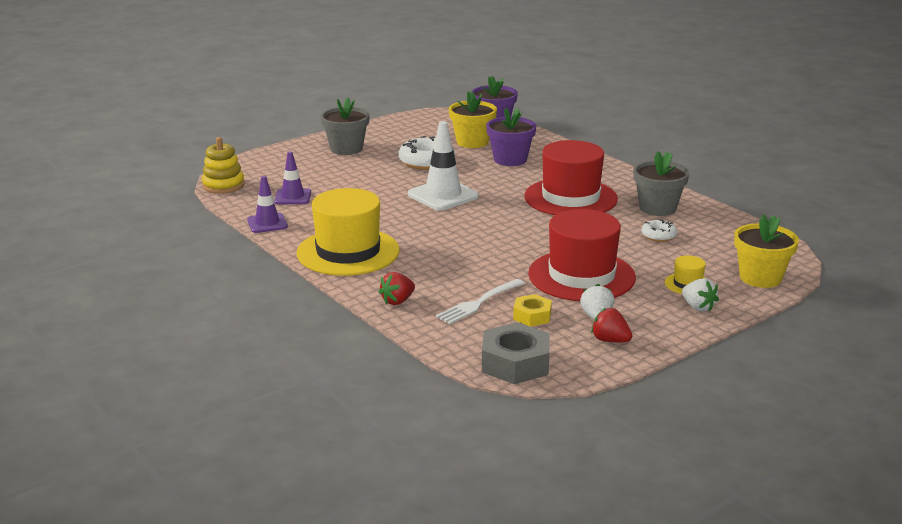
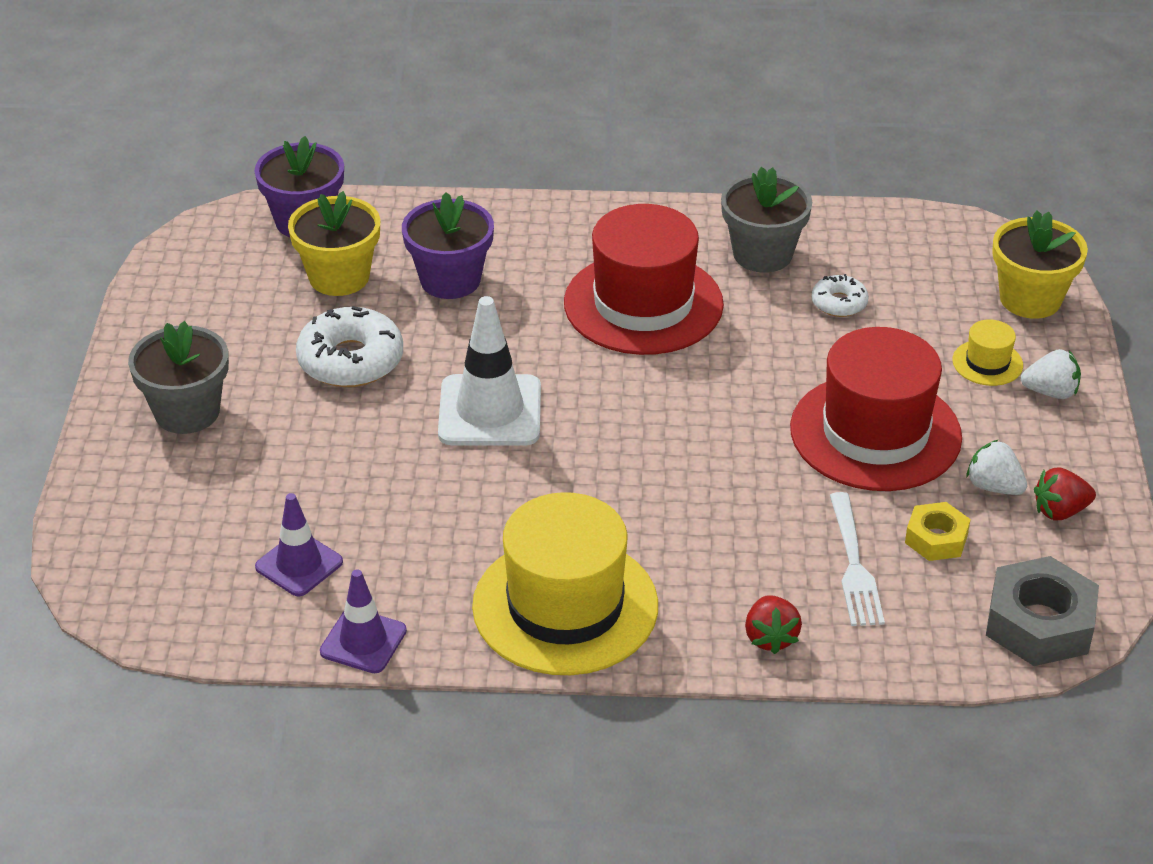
camera: 50 degrees left, 15 degrees up
(223, 185) = (150, 620): yellow stacking toy -> none

